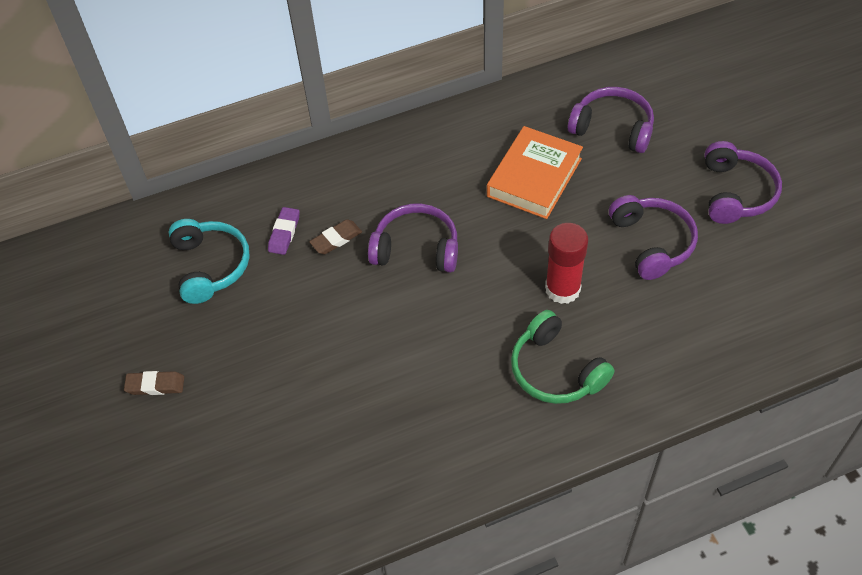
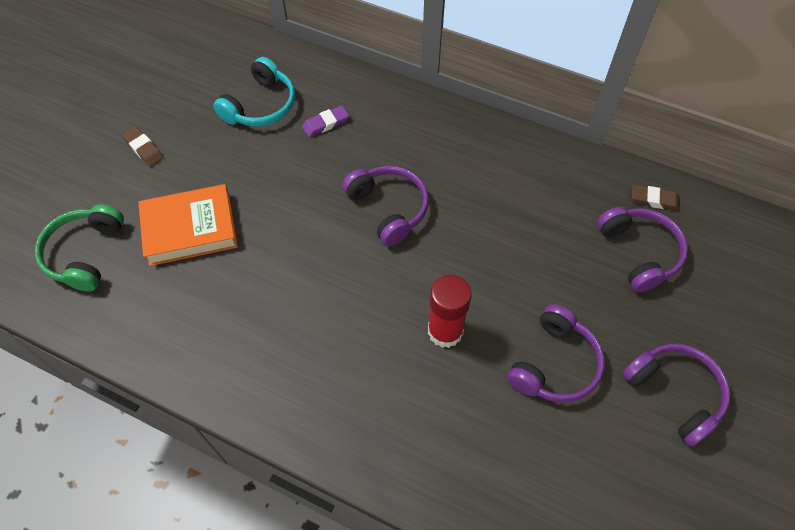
camera: 45 degrees right, 5 degrees up
(336, 239) = (349, 156): brown eraser -> brown eraser (654, 200)
(534, 177) = (531, 235): orange book -> orange book (190, 229)
(556, 370) = (365, 381): green headphones -> green headphones (85, 253)
(735, 193) = (675, 393): purple headphones -> purple headphones turned 90 degrees counterclockwise

